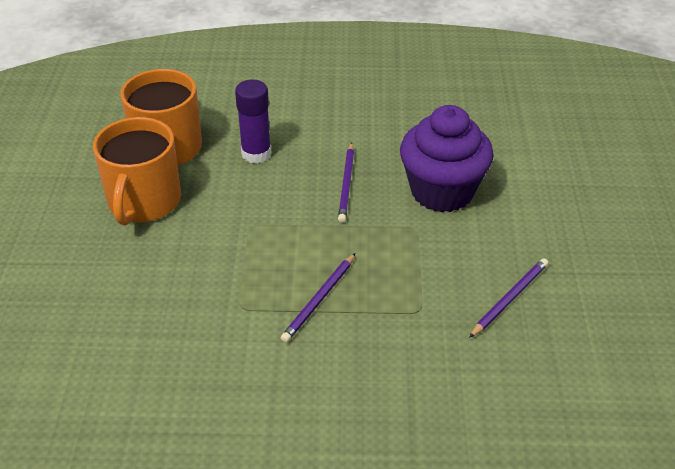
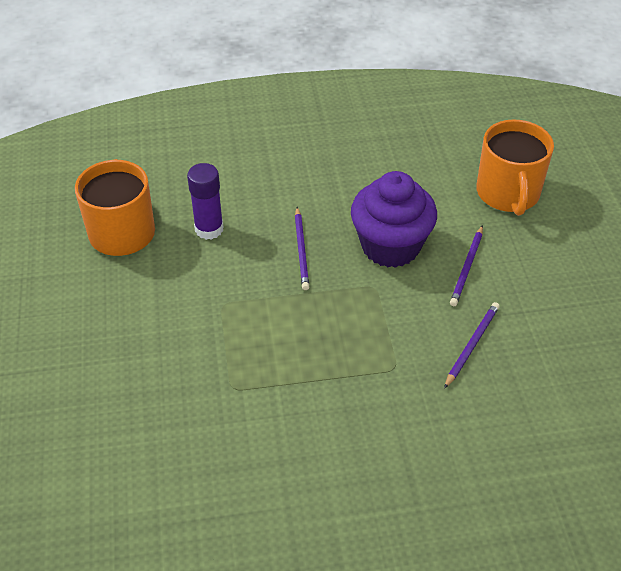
camera: 10 degrees left, 5 degrees up
(144, 202) = (114, 294): orange mug -> orange mug (508, 194)
(319, 299) = (303, 370): purple pencil -> purple pencil (467, 267)

